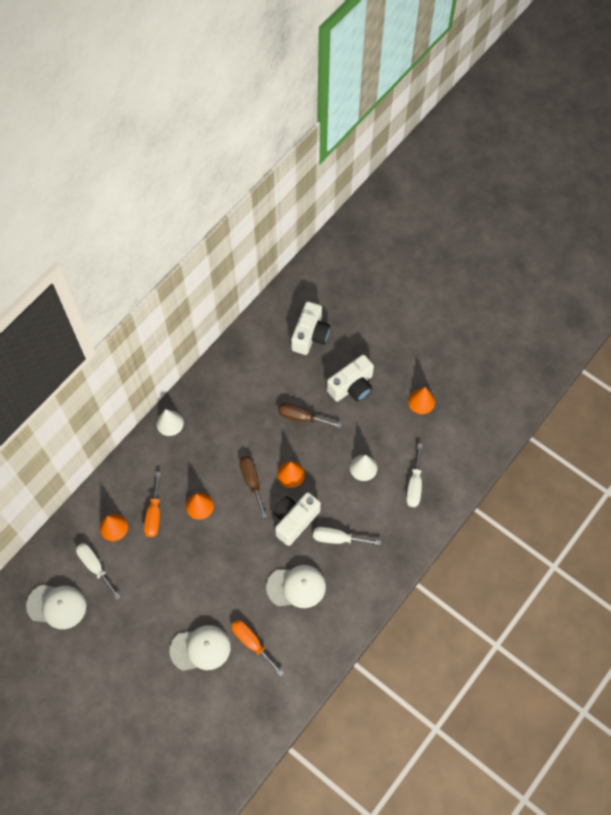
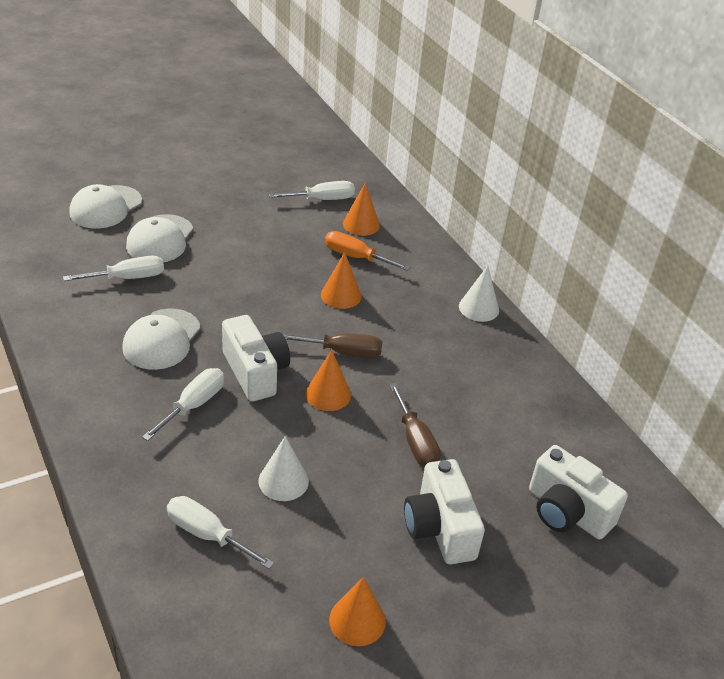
camera: 110 degrees right, 25 degrees down
(57, 606) = (297, 166): white cap -> white cap (105, 207)
(252, 643) = (128, 278): orange screwdriver -> white screwdriver
(301, 417) = (415, 441): brown screwdriver -> brown screwdriver turned 120 degrees clockwise

